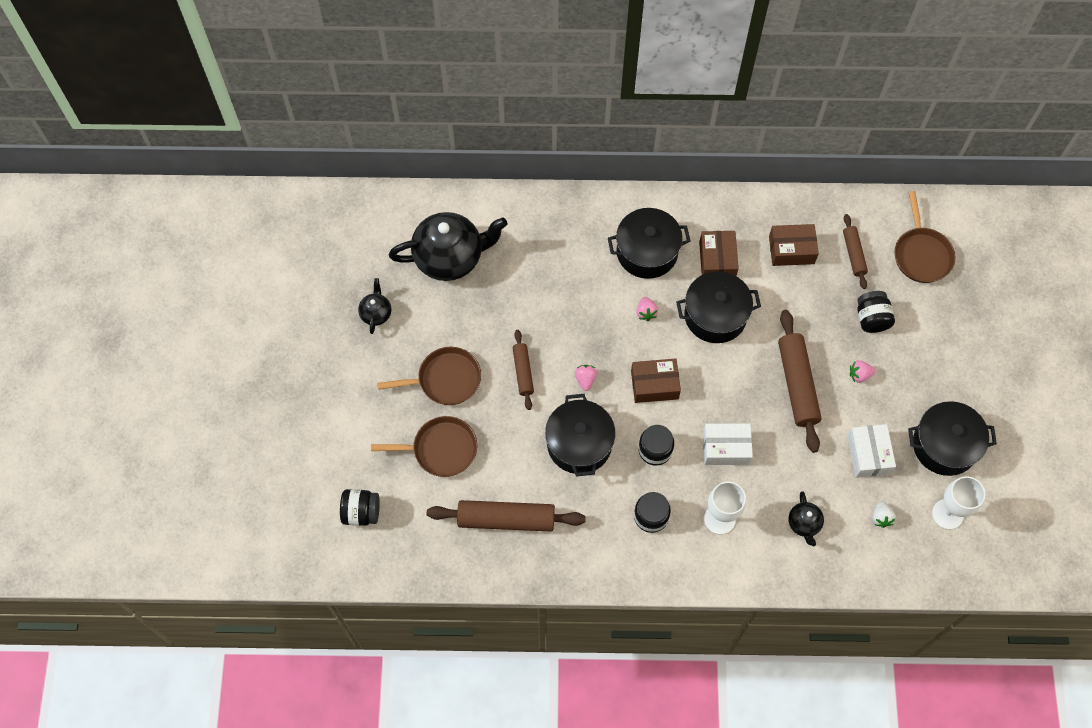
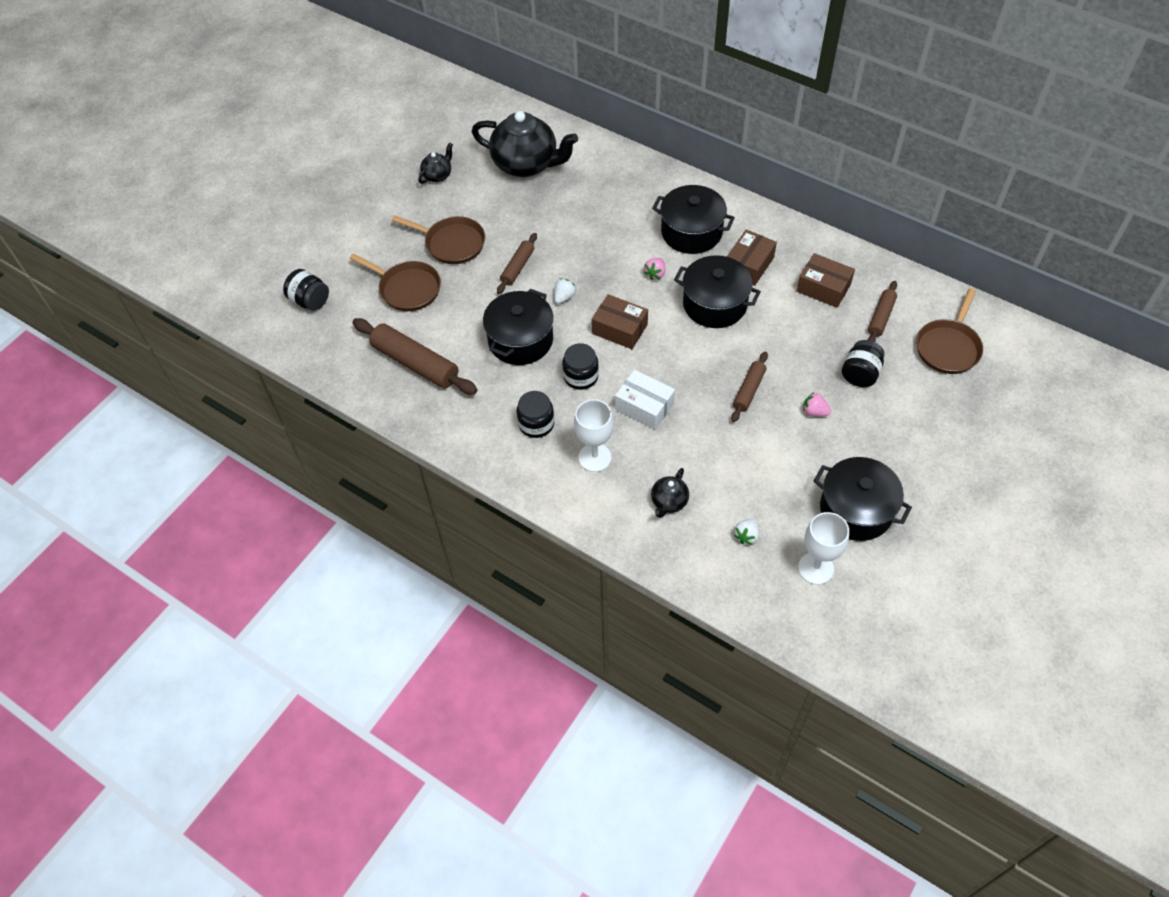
camera: 35 degrees right, 10 degrees down
(585, 379) = (564, 297): pink strawberry -> white strawberry
(797, 384) = (749, 390): brown rolling pin -> brown rolling pin, size x0.57
(868, 454) = (774, 479): white box -> none

